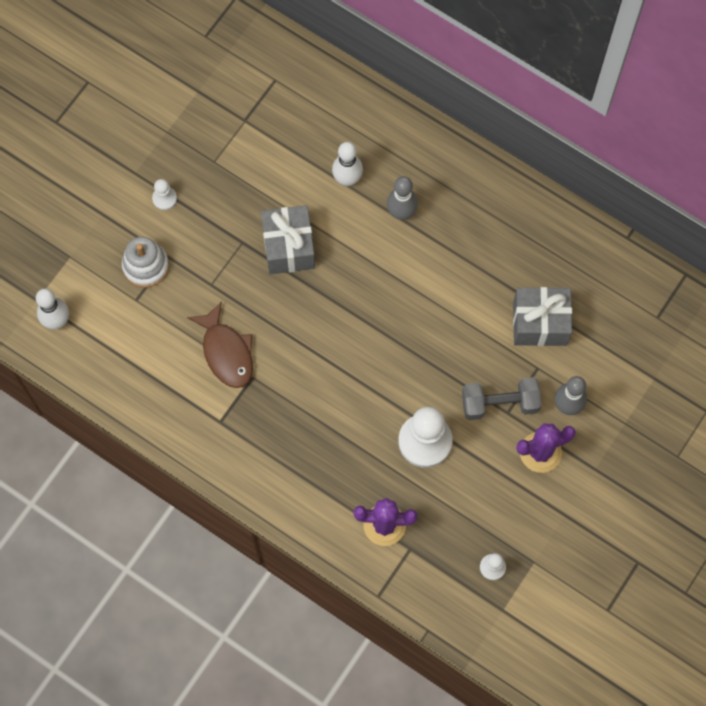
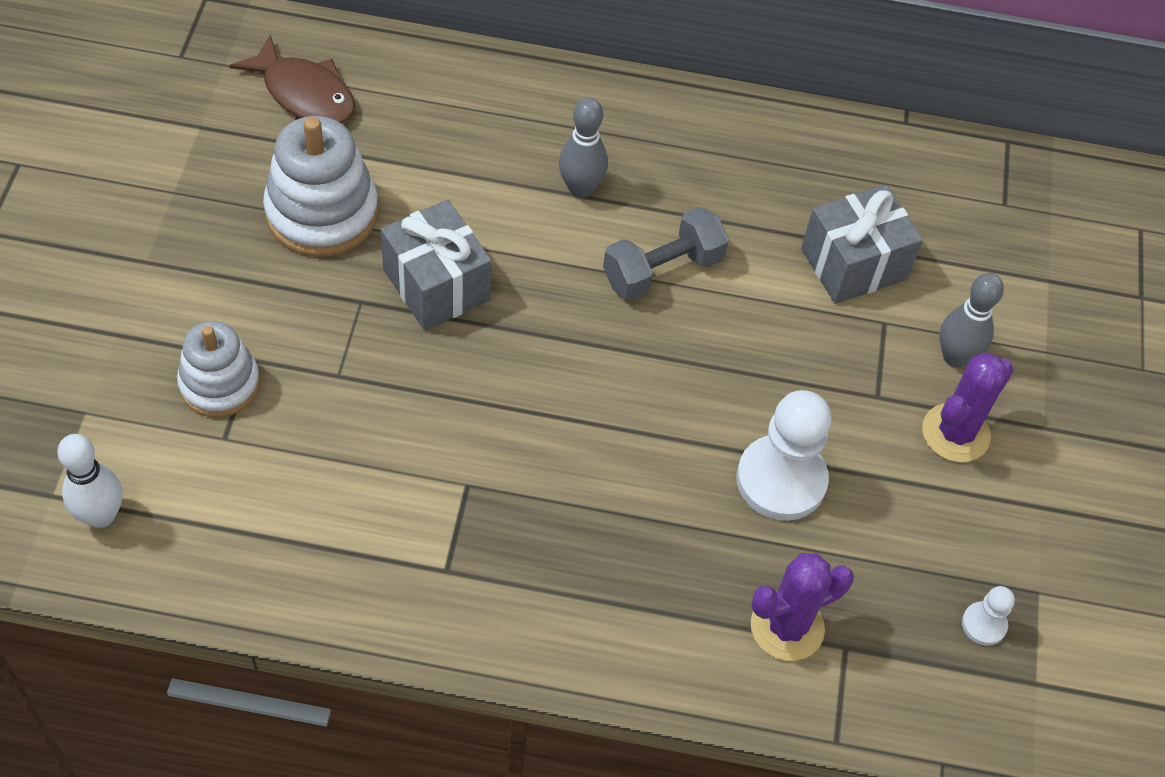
camera: 30 degrees left, 15 degrees down
(164, 198) = (210, 281): white pawn -> none
(226, 352) = (408, 463): brown fish -> brown fish (304, 94)
(244, 175) = (322, 213): none -> white stacking toy
(347, 179) = (480, 170): white bowling pin -> none
(500, 403) = (859, 388): grey dumbbell -> grey dumbbell (662, 270)

